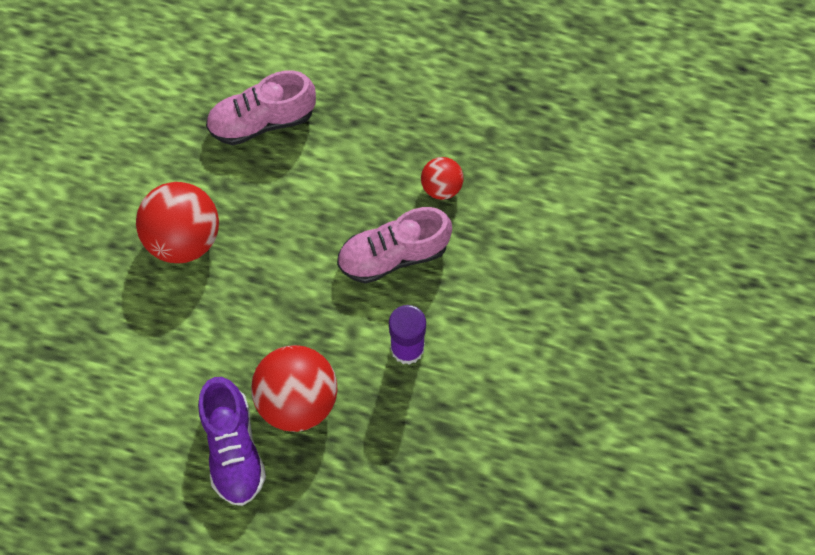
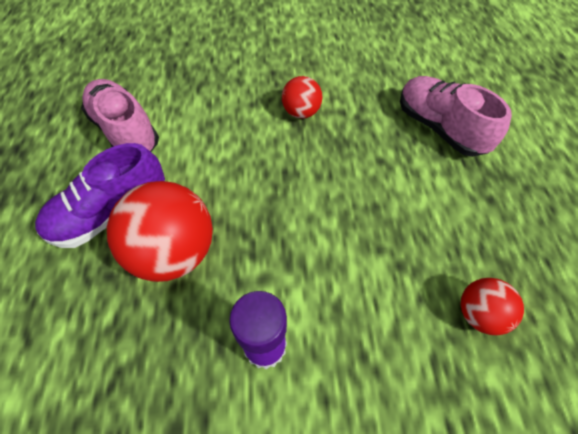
camera: 70 degrees right, 10 degrees down
(185, 237) = (301, 112): red ball -> red ball, size x0.54
(393, 255) = (370, 289): pink shoe -> pink shoe (125, 131)

